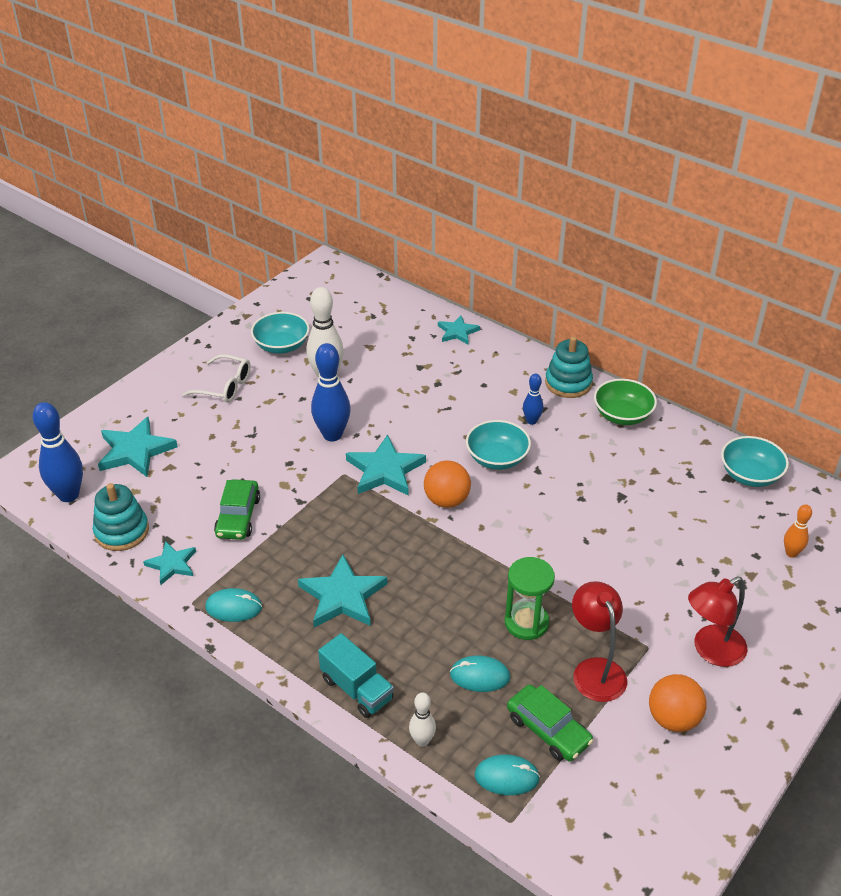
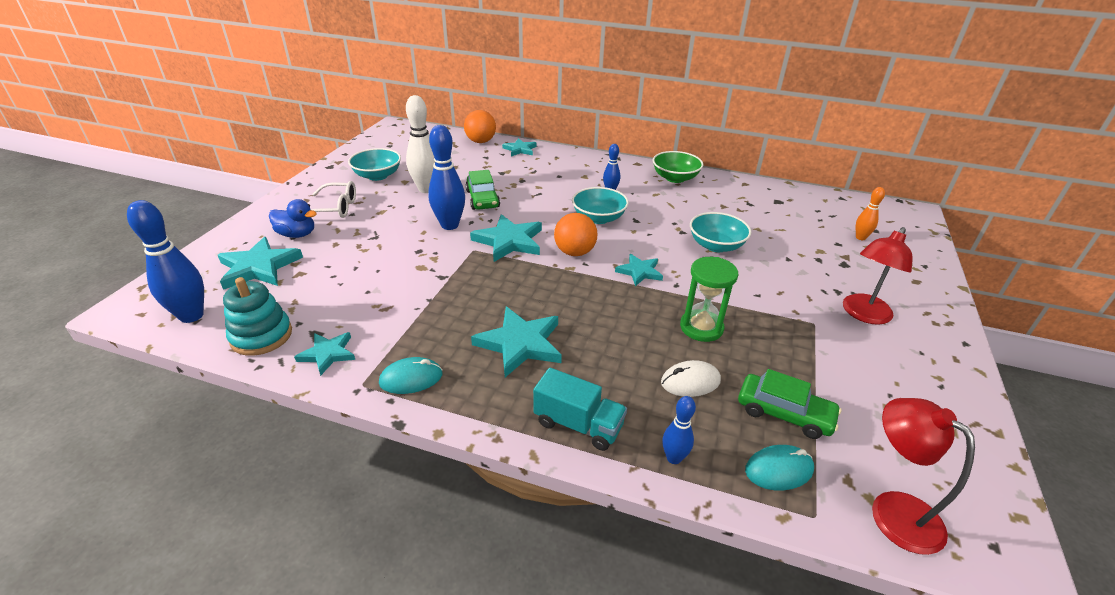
camera: 20 degrees left, 5 degrees down
(179, 415) = (297, 234): none -> blue duck
(238, 517) = (385, 300): green car -> green car (482, 199)
(422, 741) = (673, 458): white bowling pin -> blue bowling pin
(480, 676) = (690, 382): turquoise mouse -> white mouse
(502, 541) = (639, 272): none -> turquoise star
(568, 383) = (622, 166): turquoise stacking toy -> none
(595, 670) = (786, 351): red lamp -> red lamp (893, 510)
(673, 719) = (880, 374): orange ball -> orange ball (480, 141)
(750, 475) = (791, 197): turquoise bowl -> turquoise bowl (716, 245)

